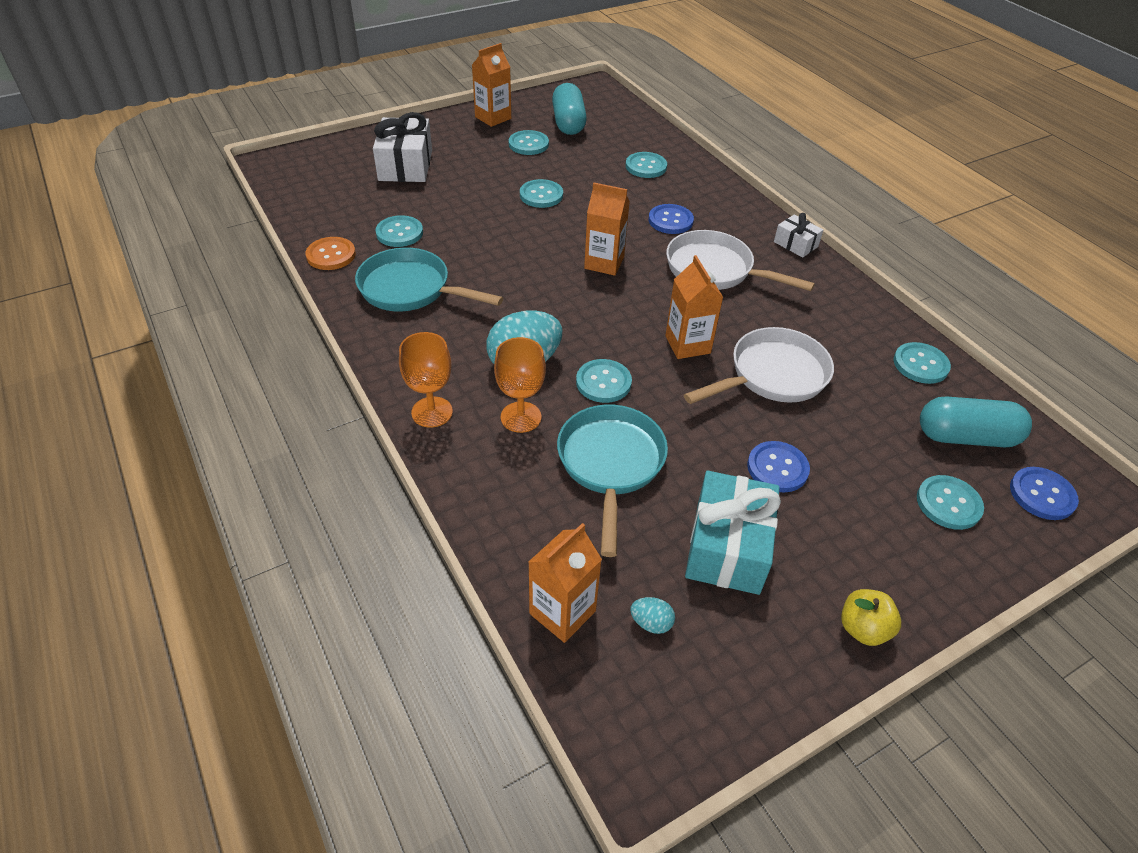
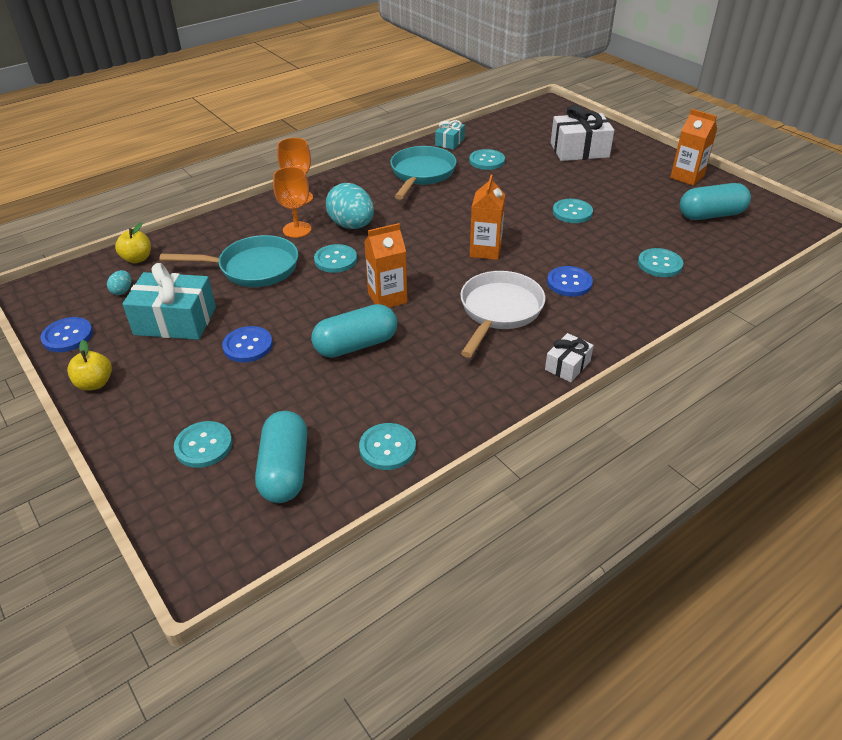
camera: 85 degrees right, 5 degrees down
(331, 255) = (449, 142): orange button -> turquoise gift
(528, 144) = (653, 198): turquoise button -> none
(562, 612) = (137, 259): orange carton -> yellow apple
(772, 375) = (356, 345): white pan -> turquoise capsule
(1042, 495) = (209, 518): blue button -> blue button (67, 336)

